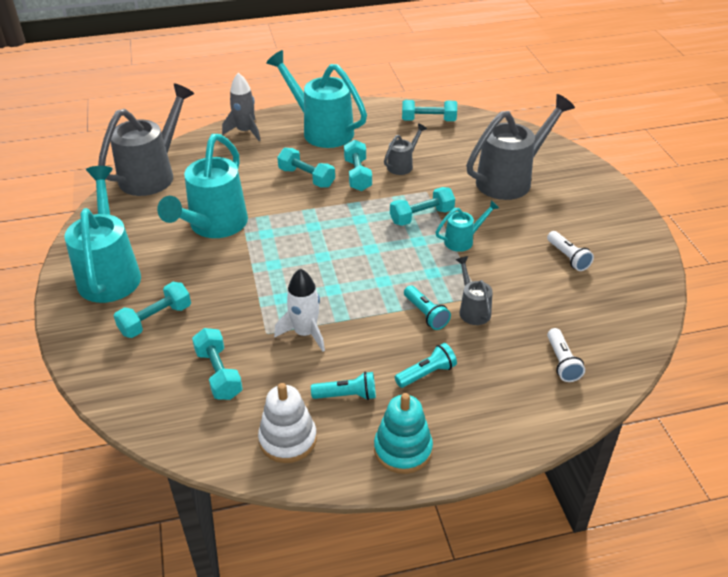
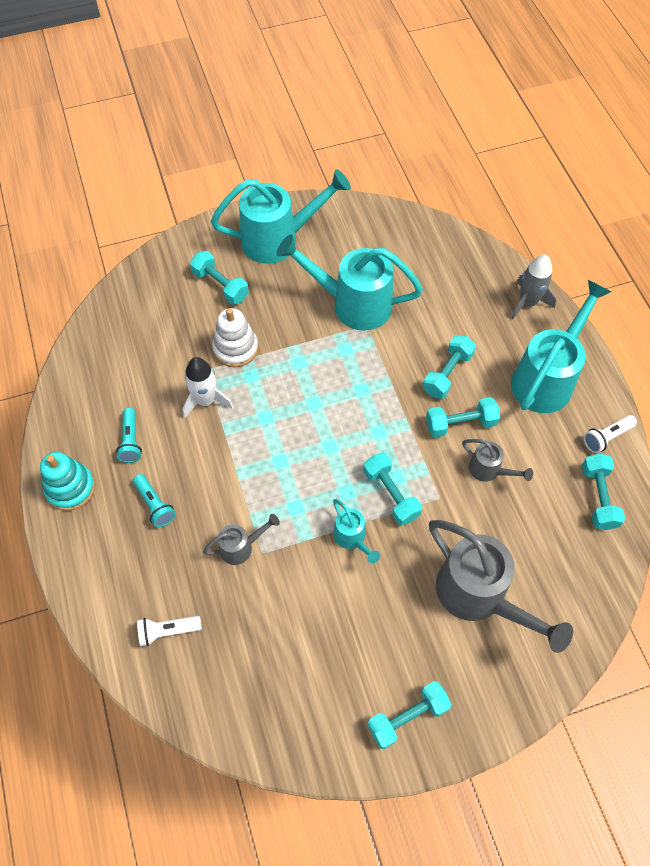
camera: 85 degrees right, 20 degrees up
(152, 174) = (430, 237): grey watering can -> none
(219, 374) = (157, 342): turquoise dumbbell -> turquoise dumbbell (407, 717)
(288, 439) = (86, 402): white stacking toy -> white stacking toy (235, 348)
(425, 314) = (233, 502): turquoise flashlight -> none
(568, 257) = (332, 654): white flashlight -> white flashlight (606, 437)

